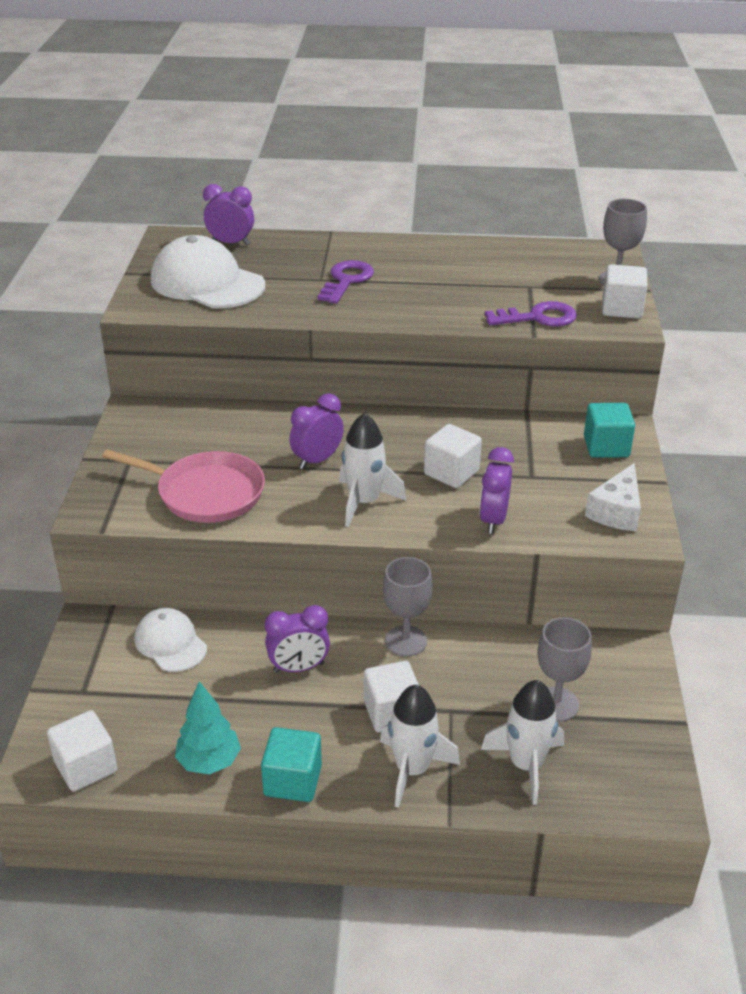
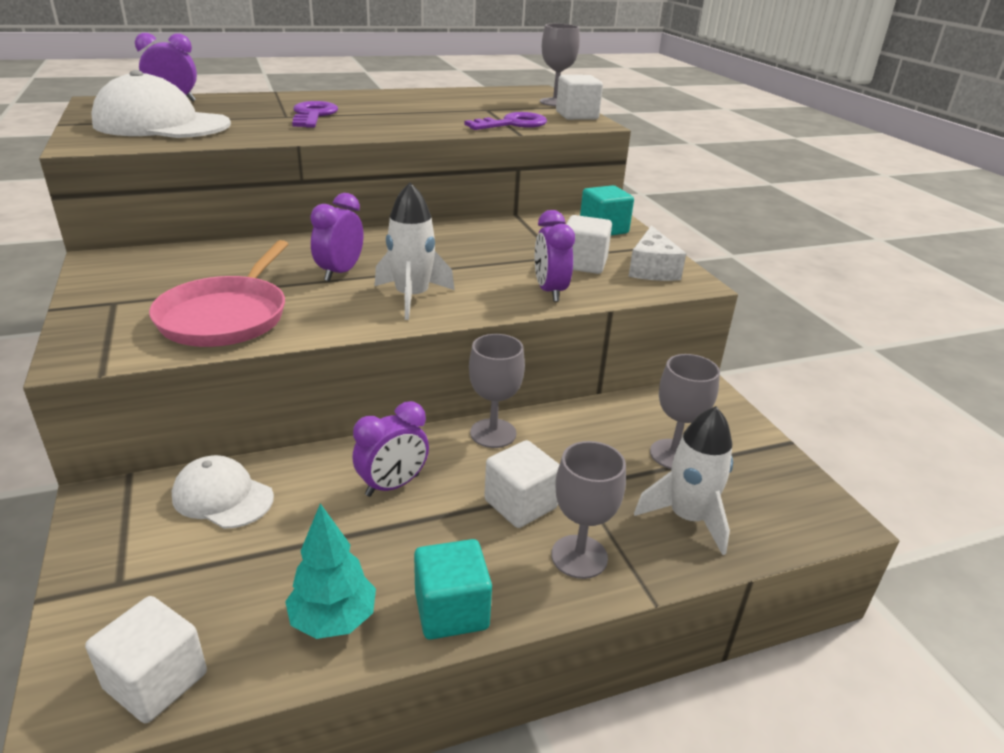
camera: 25 degrees left, 5 degrees down
(206, 493) = (226, 316): pink pan -> pink pan turned 105 degrees clockwise
(412, 770) = (579, 556): white rocket -> grey goblet
(451, 473) = (482, 264): white cube -> white cube (583, 264)

